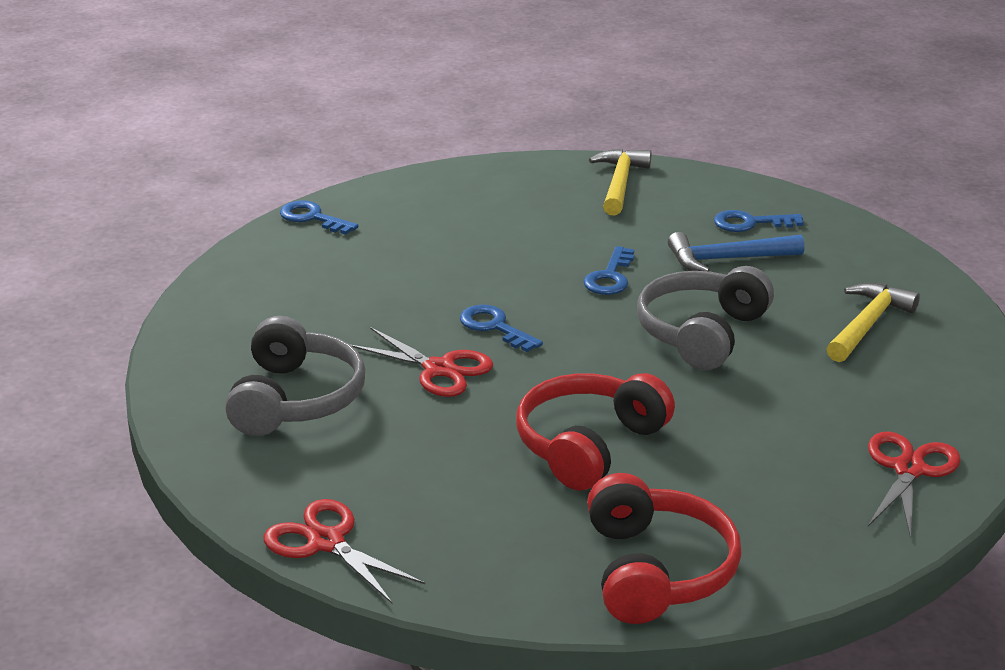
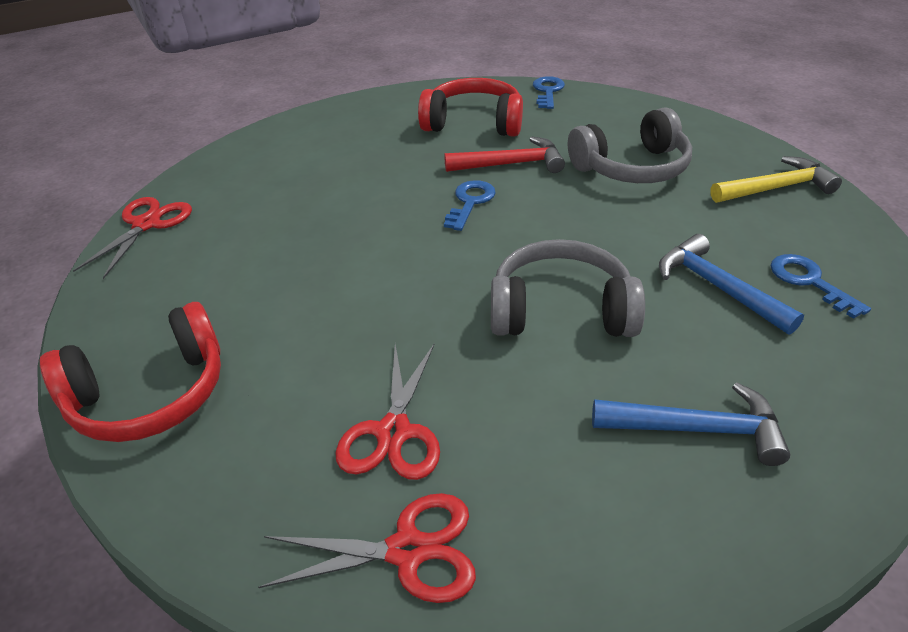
camera: 65 degrees right, 10 degrees up
(296, 399) = (312, 159): grey headphones -> grey headphones (632, 168)
(439, 369) = (390, 198): red scissors -> red scissors (393, 432)
(445, 285) = (511, 164): none -> red hammer
(588, 445) = (326, 300): red headphones -> red headphones (474, 123)
(610, 277) = (606, 231): blue key -> none
(867, 324) = (697, 429): yellow hammer -> blue hammer

